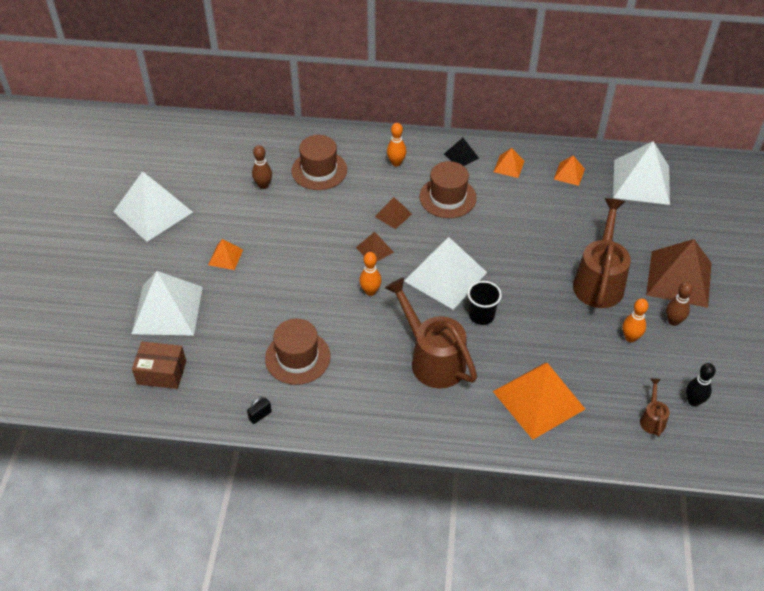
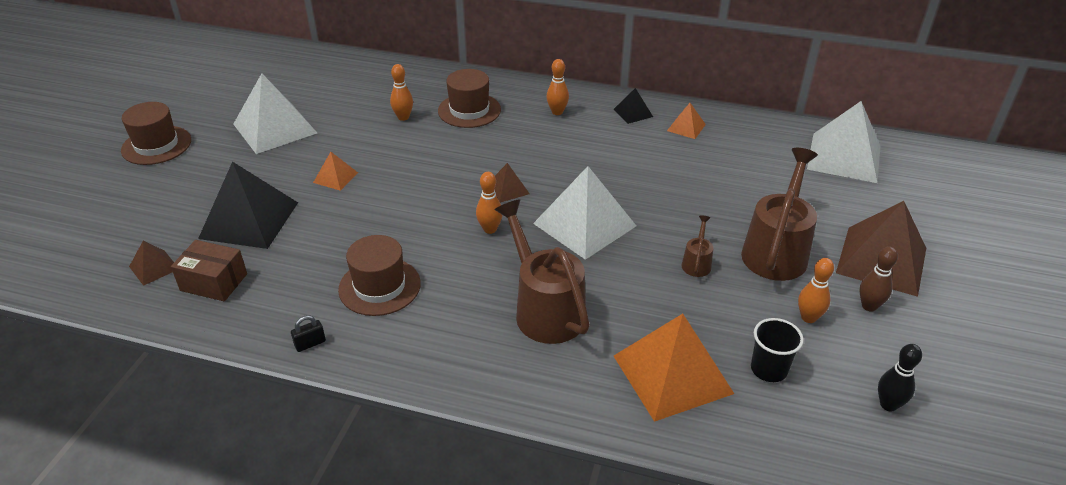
camera: 10 degrees right, 10 degrees down
(167, 310) = (249, 220): white pyramid -> black pyramid
(263, 185) = (403, 117): brown bowling pin -> orange bowling pin
(393, 215) = (539, 158): brown pyramid -> brown pyramid (154, 267)
(447, 197) = (607, 149): brown hat -> brown hat (156, 145)
(481, 315) = (619, 270): black cup -> black cup (768, 369)
(569, 174) = (756, 141): orange pyramid -> none
(652, 419) = (826, 419): brown watering can -> brown watering can (697, 263)

